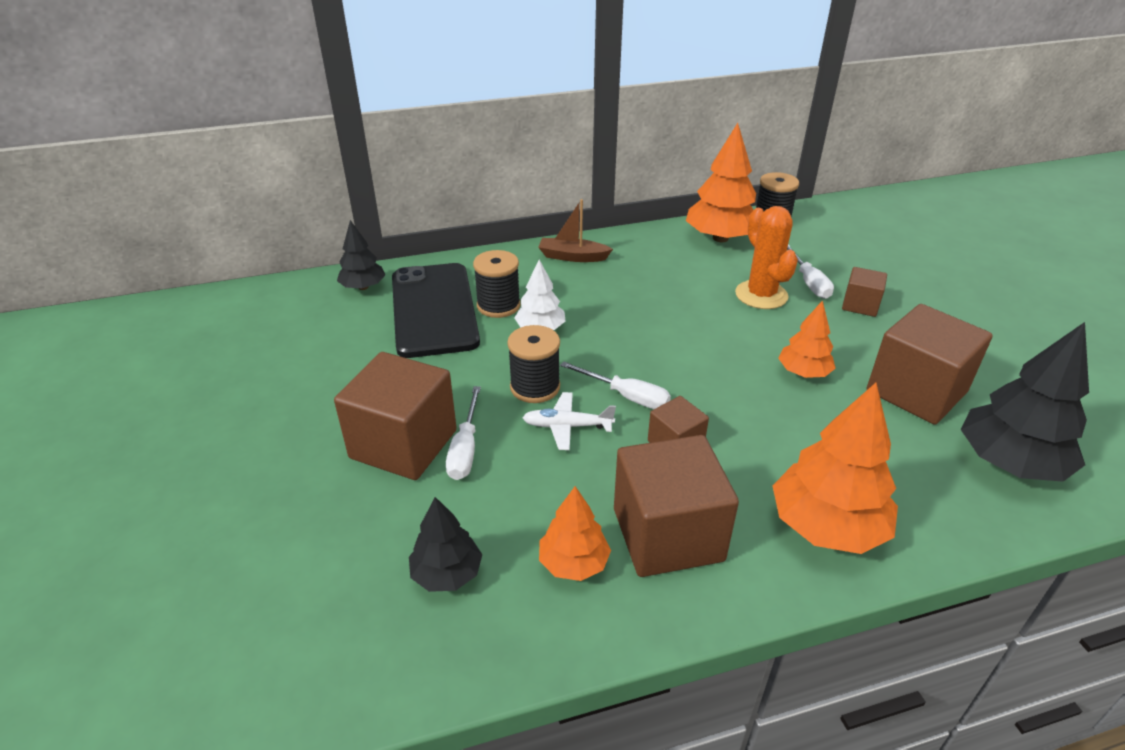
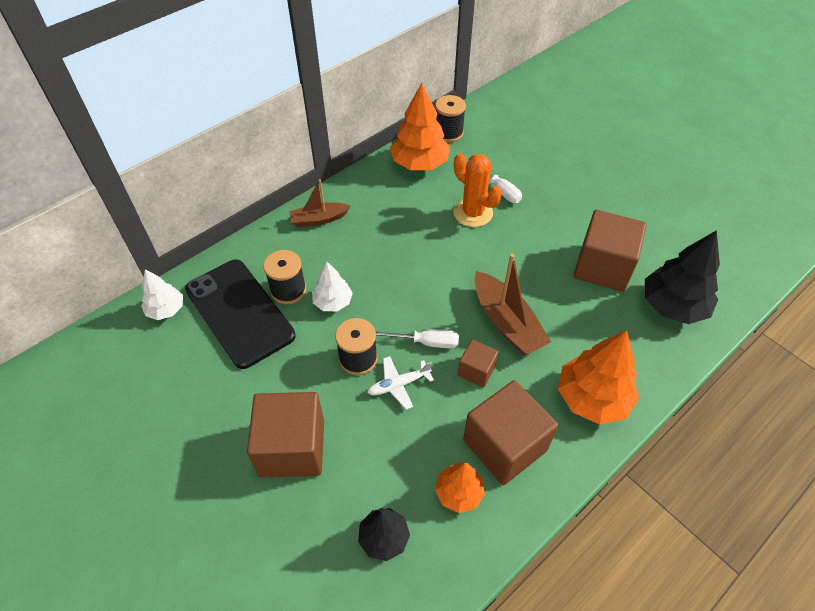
camera: 25 degrees left, 15 degrees up
(363, 287) = (166, 309): black tree -> white tree
(465, 449) = (339, 433): white screwdriver -> none
(745, 408) = (506, 322): none -> brown boat
(803, 372) = (529, 276): orange tree -> none
(860, 305) = (541, 200): brown cube -> none

